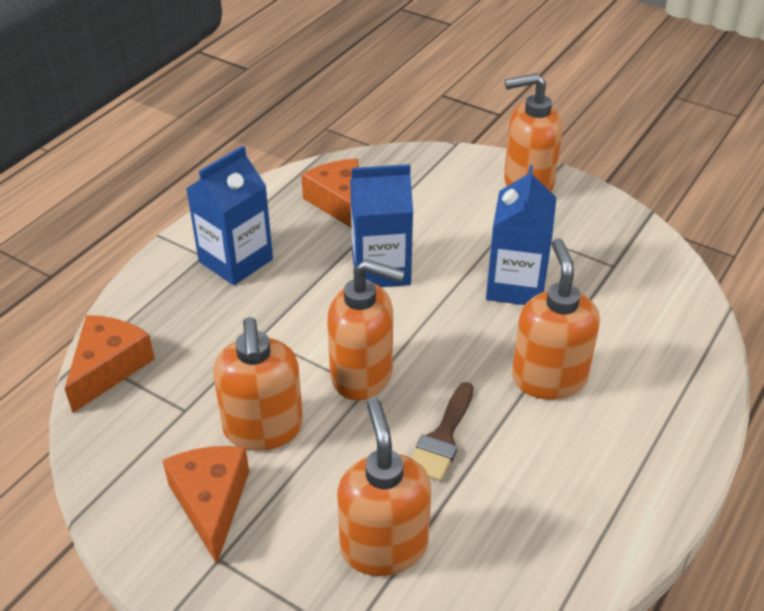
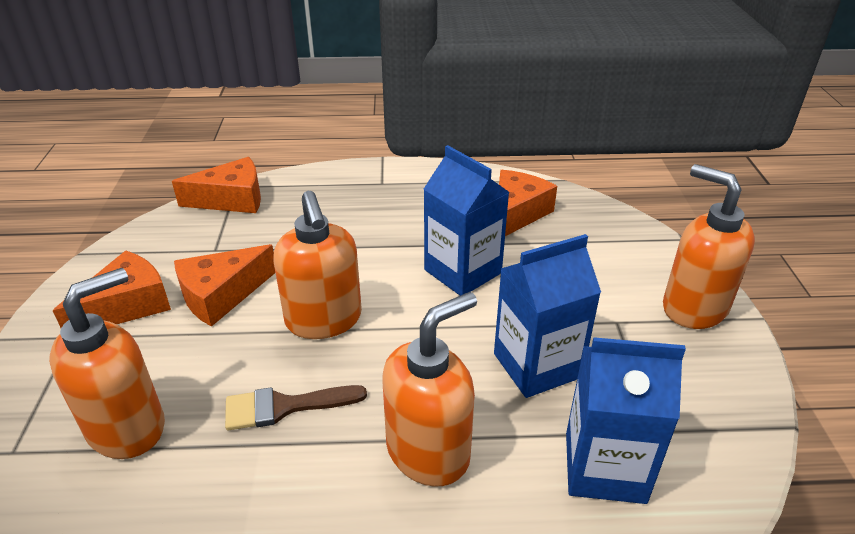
camera: 55 degrees right, 5 degrees down
(236, 260) = (392, 198): blue carton -> blue carton (604, 467)
(263, 429) = (221, 295): orange soap dispenser -> orange cheese

